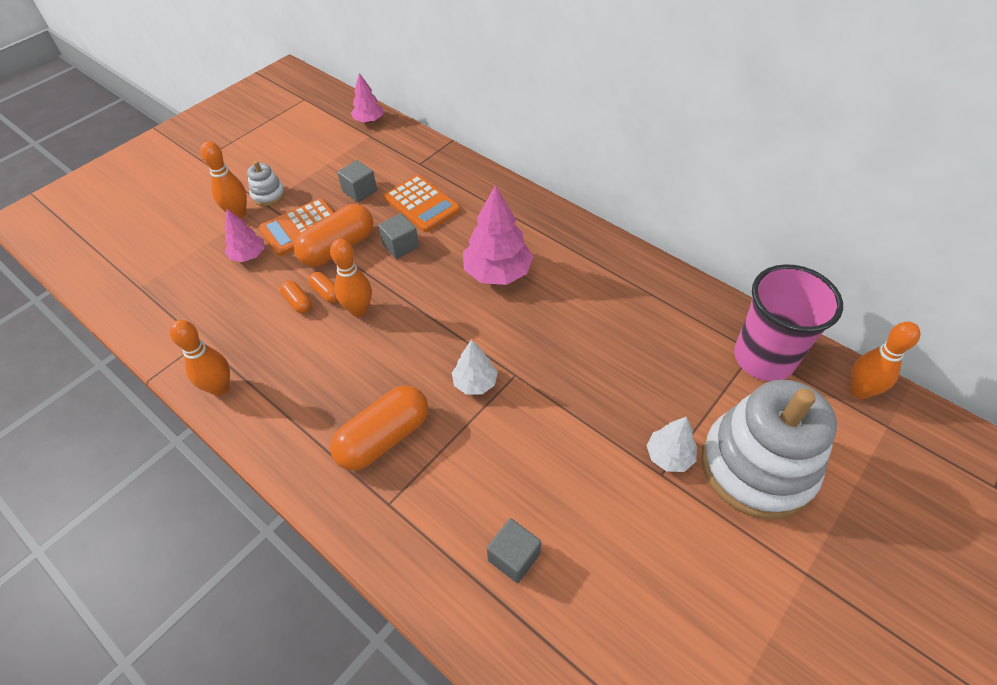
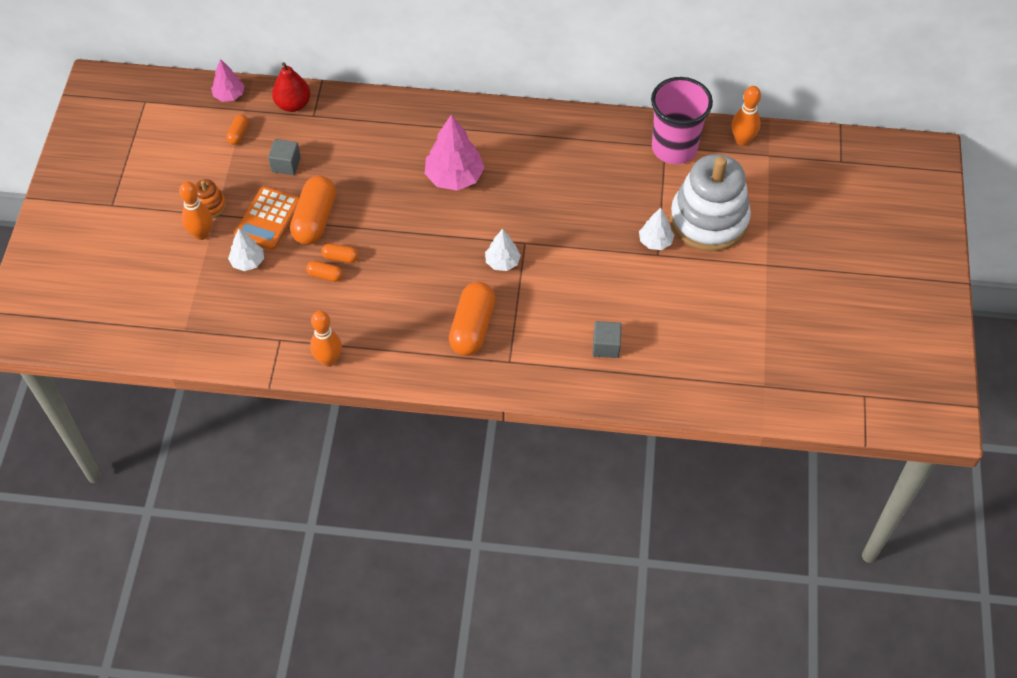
camera: 35 degrees left, 5 degrees up
(248, 255) = (248, 262): pink tree -> white tree
(268, 195) = (210, 206): white stacking toy -> orange stacking toy
(346, 151) = (238, 134): none -> orange capsule
(359, 310) = (377, 257): orange bowling pin -> none
(400, 246) = (363, 193): grey cube -> none
(411, 148) = (293, 104): none -> red pear
(422, 204) = (348, 151): orange calculator -> none

